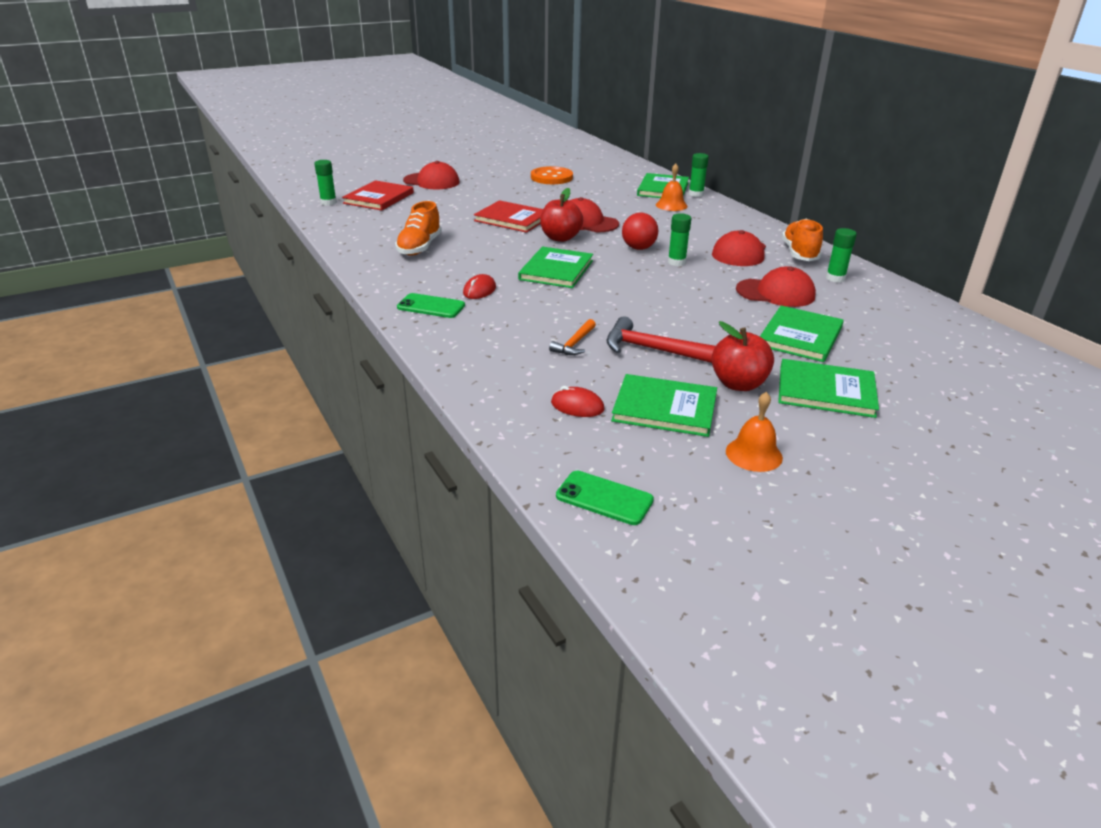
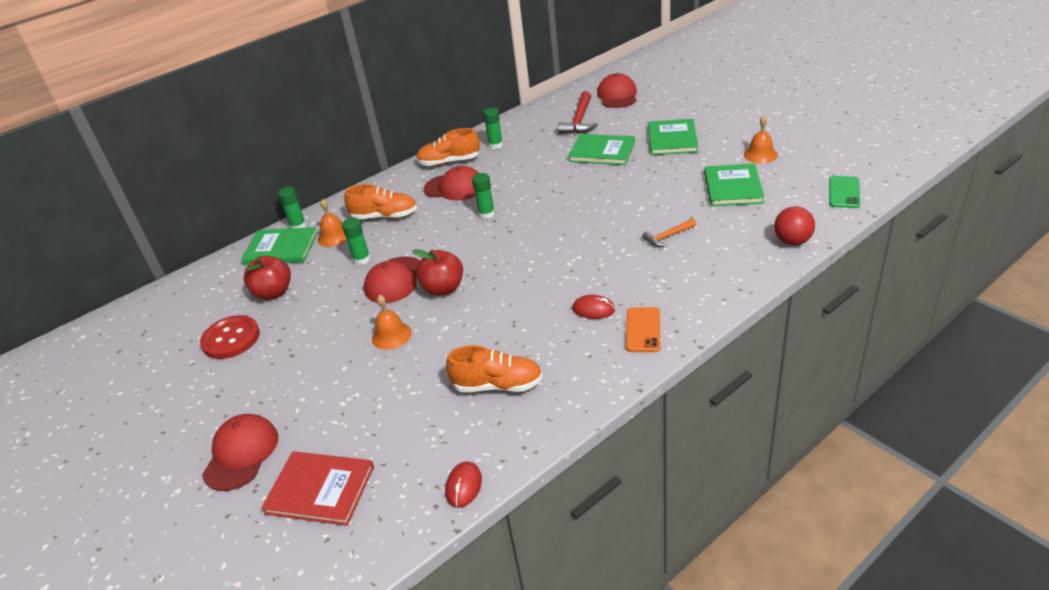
camera: 95 degrees left, 5 degrees up
(328, 202) = (344, 546): green glue stick -> green glue stick (361, 259)
(431, 306) = (643, 330): green phone -> orange phone
(512, 219) = (391, 335): red book -> orange bell
(551, 177) = (231, 339): orange button -> red button
(556, 270) = (528, 274): green book -> none
(574, 344) = (668, 237): orange hammer -> orange hammer turned 135 degrees clockwise
(577, 406) = (755, 219): red mouse -> red mouse (464, 486)
(638, 248) = (459, 238): red ball -> red ball (792, 241)
(654, 350) = (656, 202): red hammer -> red hammer (579, 121)
(696, 223) = (384, 216): none -> orange shoe
(738, 384) = (683, 166): red apple -> red apple (273, 293)
(775, 293) = (533, 165): red cap -> red cap (617, 95)

